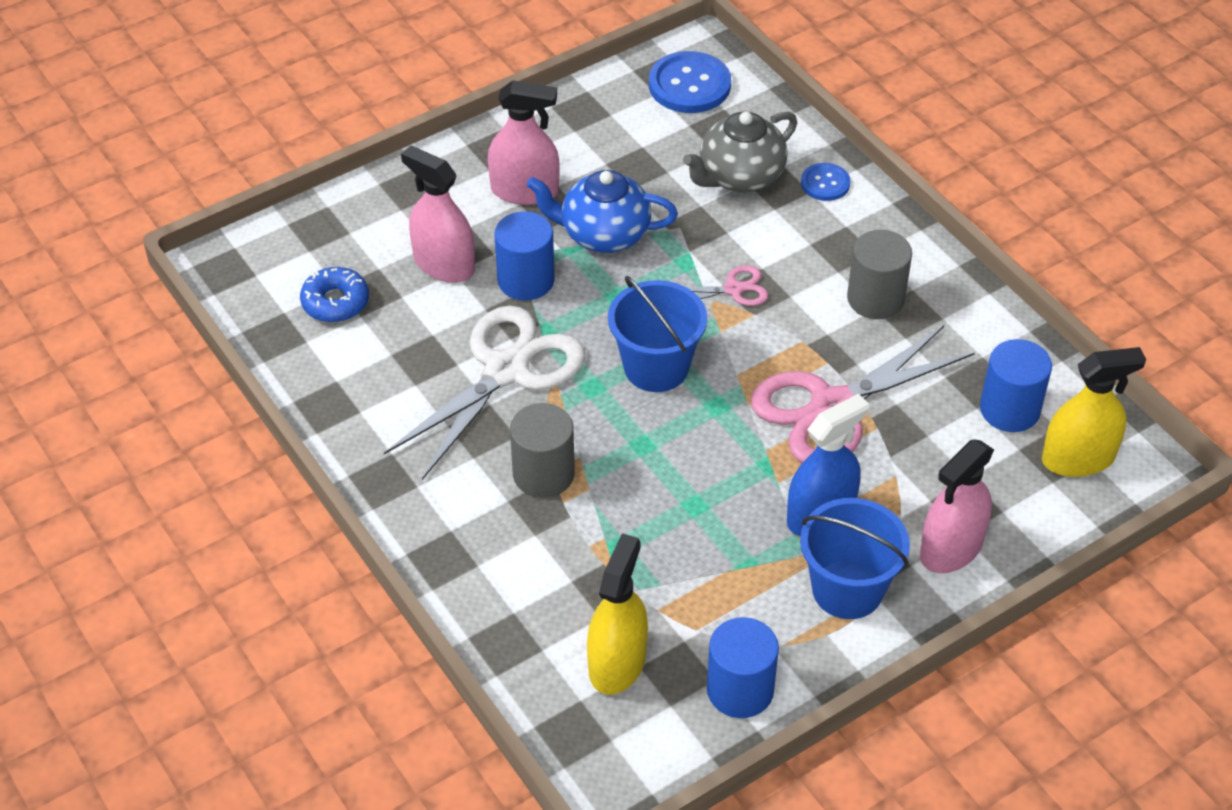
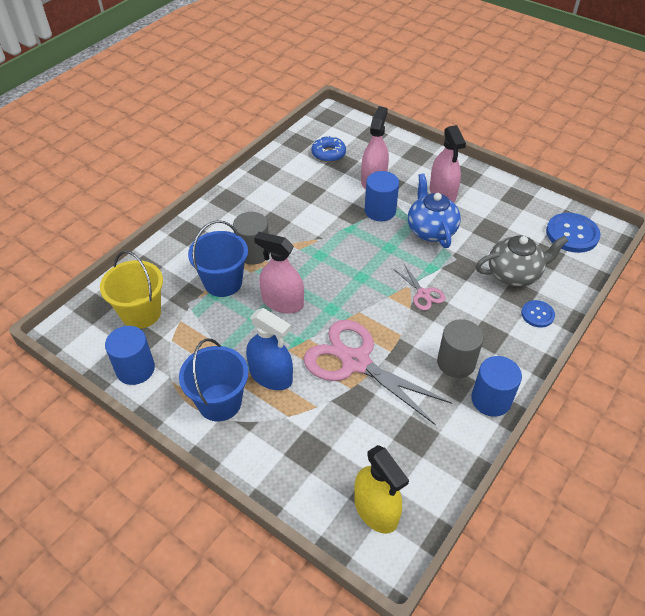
camera: 70 degrees right, 0 degrees up
(506, 370) = (315, 221): white scissors -> none
(617, 662) = (141, 313): yellow spray bottle -> yellow bucket
(656, 367) = (346, 276): blue bucket -> blue bucket (223, 282)
(740, 177) = (514, 274): grey teapot -> grey teapot turned 135 degrees clockwise
(951, 548) = (269, 449): pink spray bottle -> pink spray bottle (282, 302)
(1009, 409) = (400, 458): blue cylinder -> blue cylinder (491, 400)

